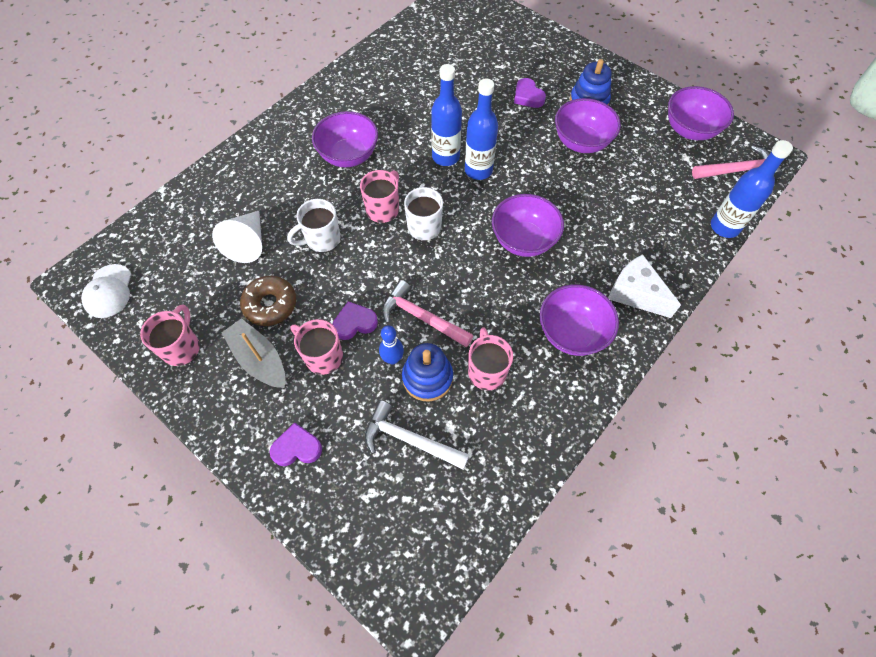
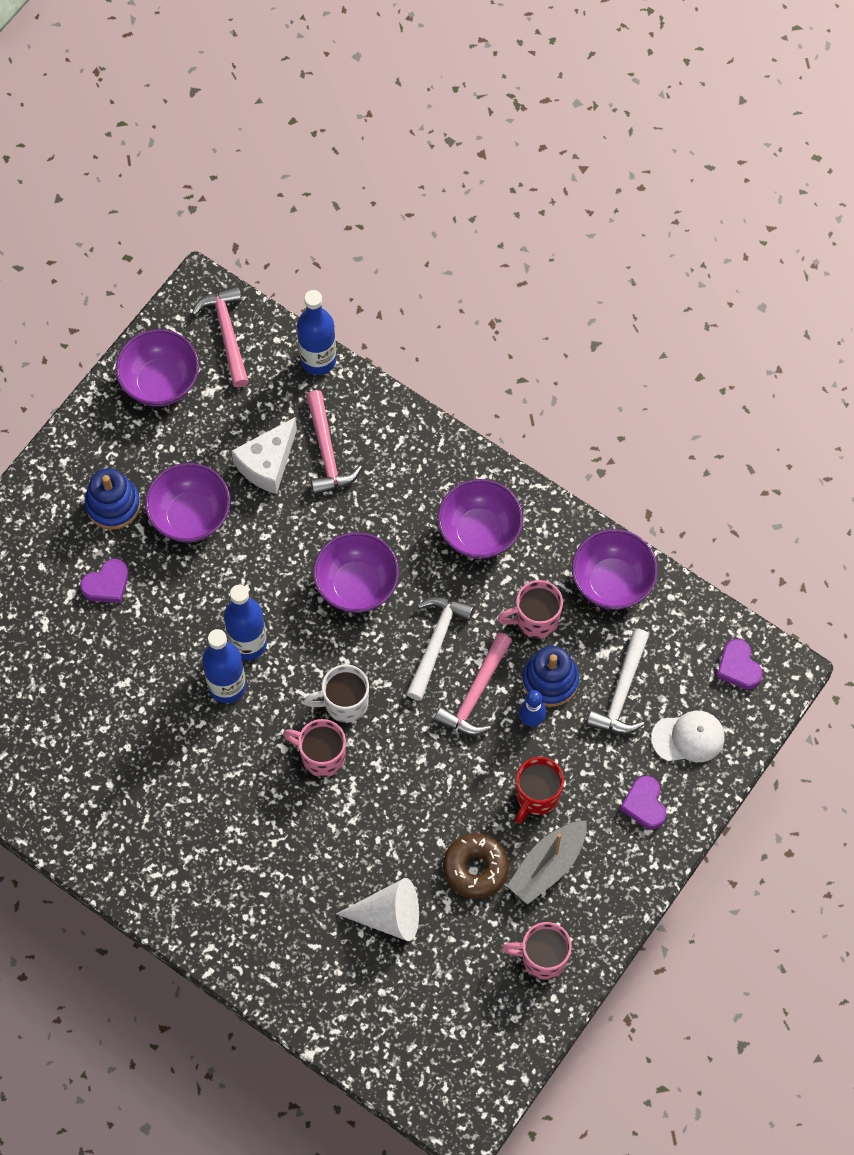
camera: 95 degrees left, 5 degrees up
(108, 291) = (476, 1070): white cap -> white cap (688, 738)
(322, 239) = (375, 825): white mug -> none
(322, 356) = (536, 796): pink mug -> red mug
(349, 156) = (233, 813): purple bowl -> purple bowl (612, 582)
(355, 323) = (490, 767): purple heart -> purple heart (738, 667)
(470, 292) = (436, 643): none -> white hammer
(635, 293) = (421, 463): white cheese -> white cheese (267, 464)
(641, 228) = (327, 451): none -> pink hammer

